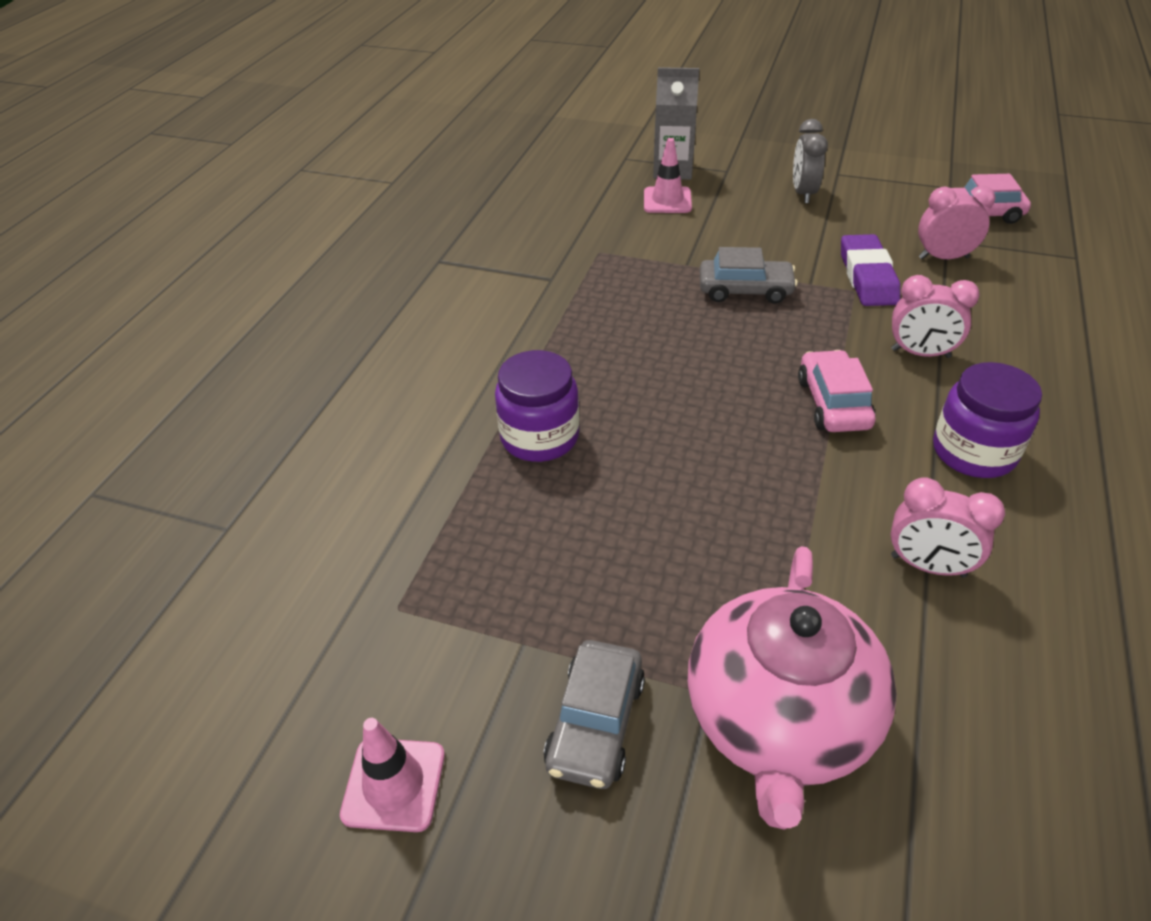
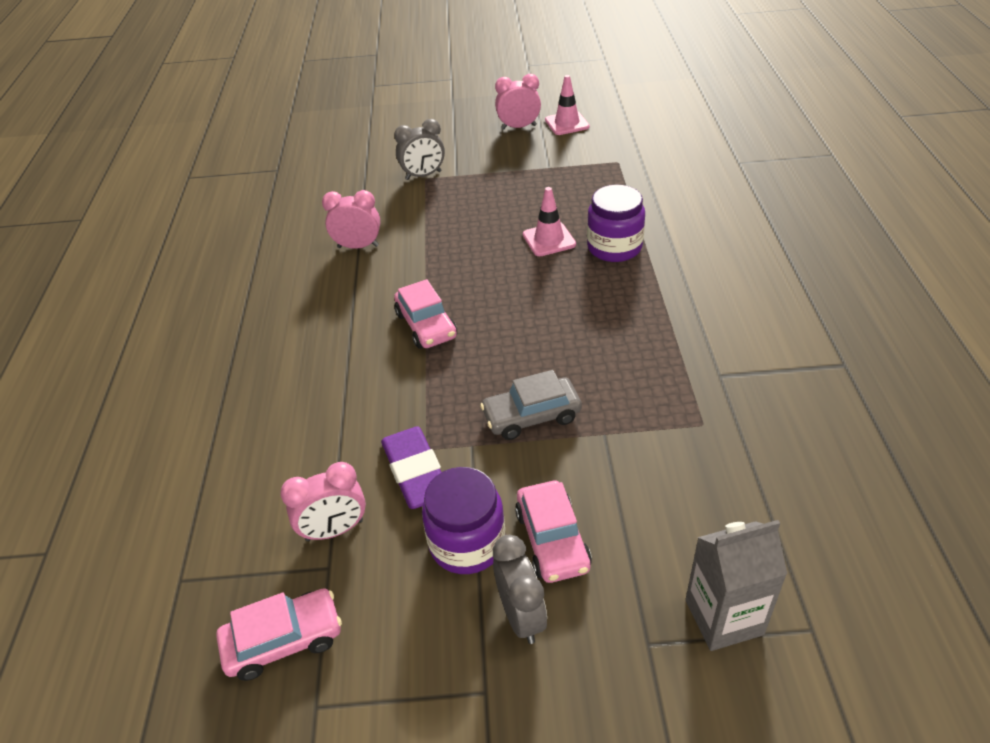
camera: 160 degrees right, 0 degrees up
(596, 723) = (500, 155): grey car -> none
(667, 200) = (688, 539): pink traffic cone -> pink traffic cone (549, 240)
(765, 219) = (552, 540): none -> pink car
(779, 721) = (423, 175): pink teapot -> grey clock
(920, 353) = (361, 389): pink clock -> pink clock (519, 127)
(973, 452) = (325, 317): purple jar -> purple jar (467, 543)

